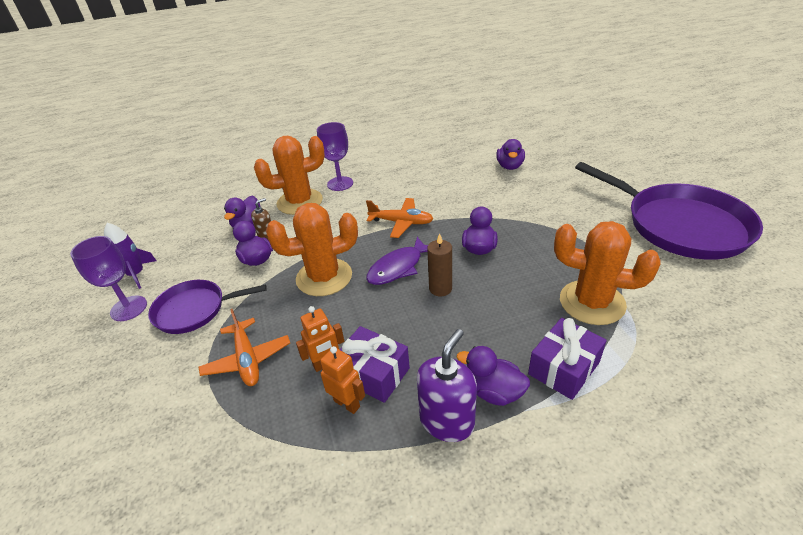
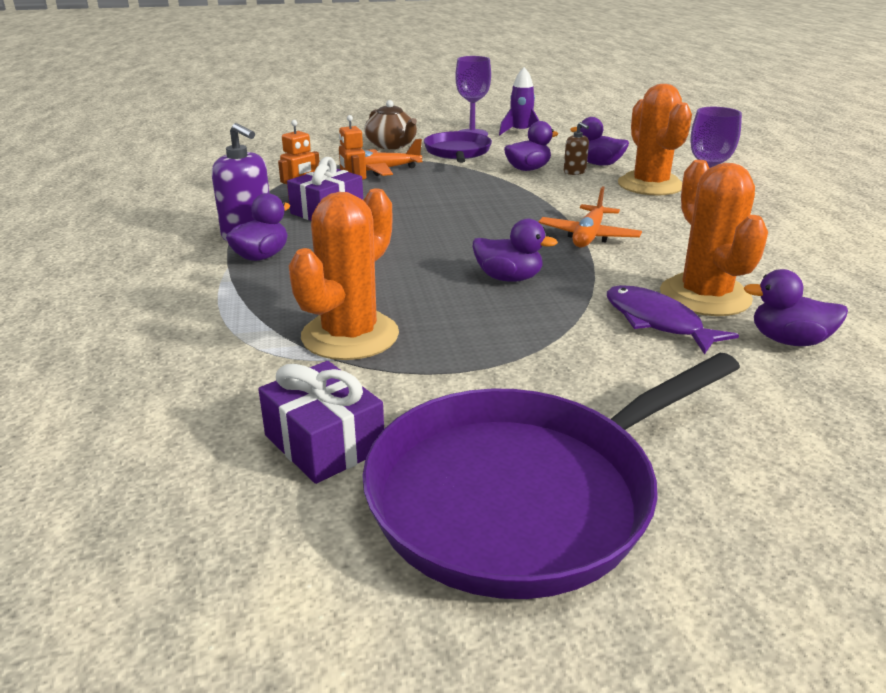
camera: 95 degrees right, 10 degrees down
(152, 369) = (392, 145): none -> brown teapot
(324, 277) = (483, 195): orange cactus -> orange cactus (705, 296)
(398, 267) = (485, 229): purple fish -> purple fish (657, 322)
(440, 288) = (433, 247): brown candle -> none
(564, 368) = (259, 295): purple gift -> purple gift (324, 443)

